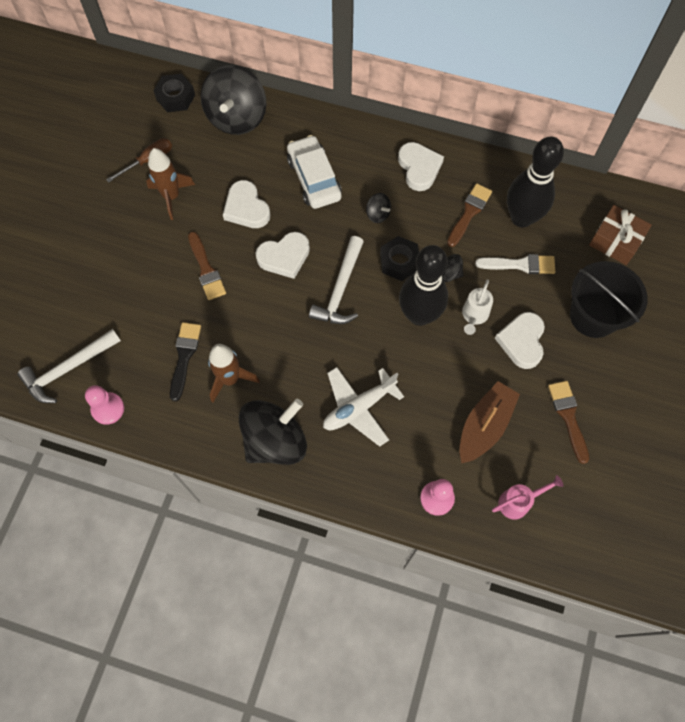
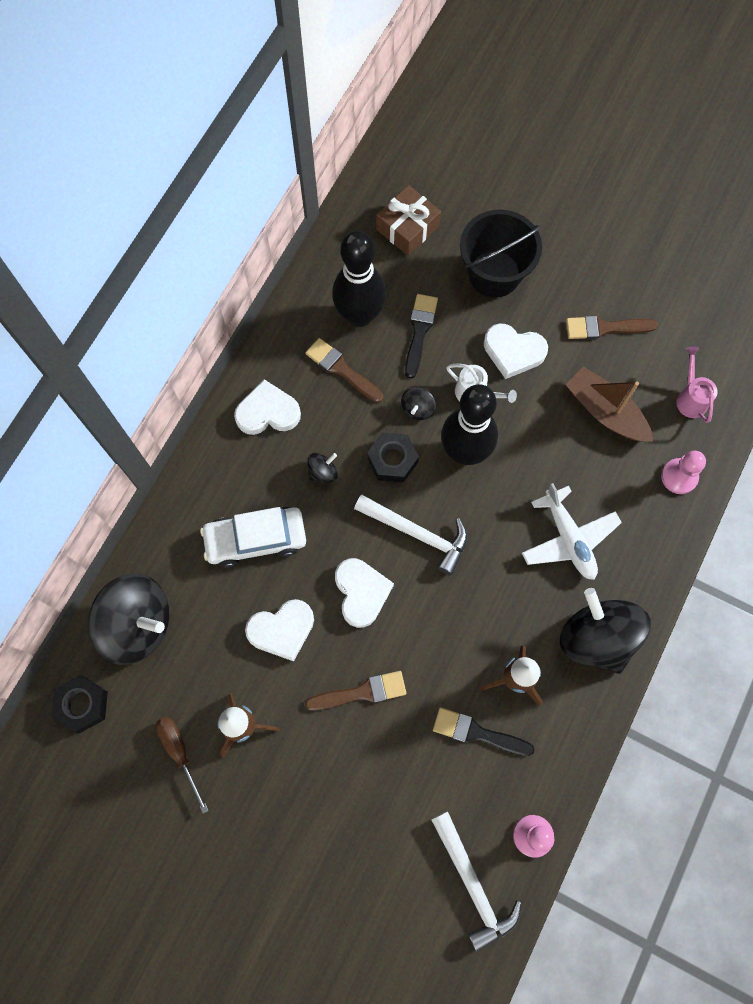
camera: 80 degrees left, 5 degrees up
(520, 265) = (419, 331): white brush -> black brush

